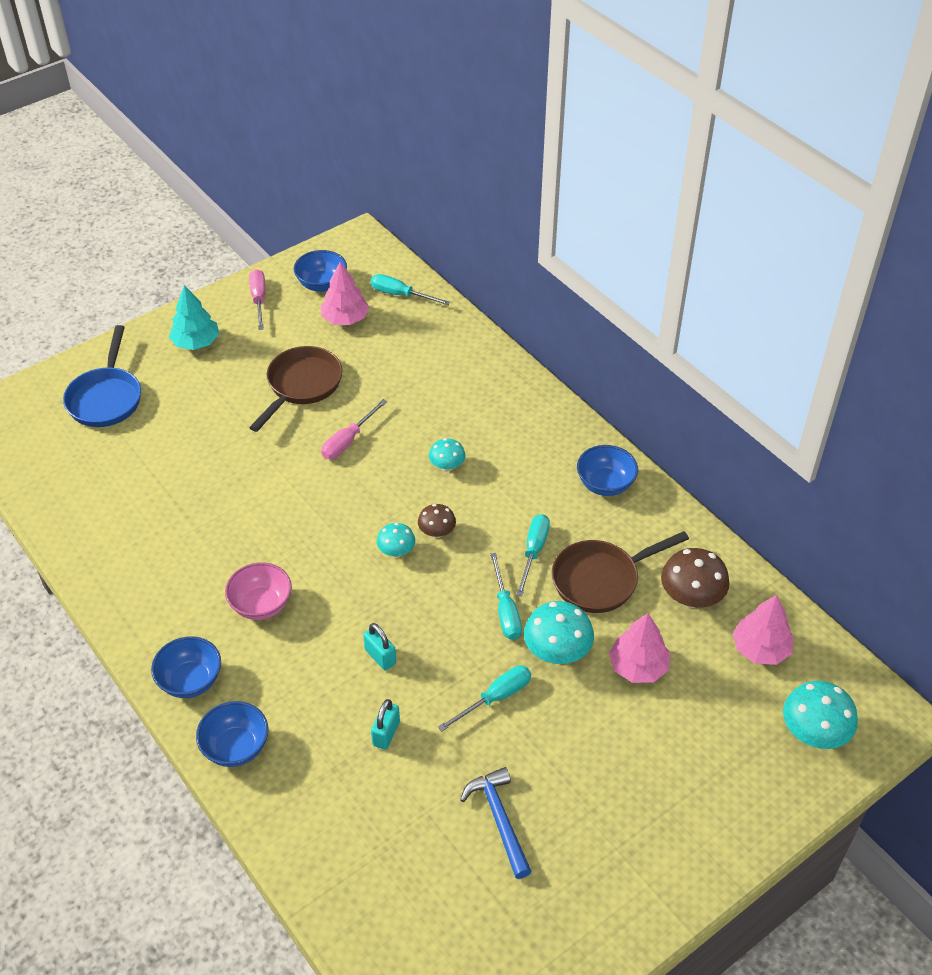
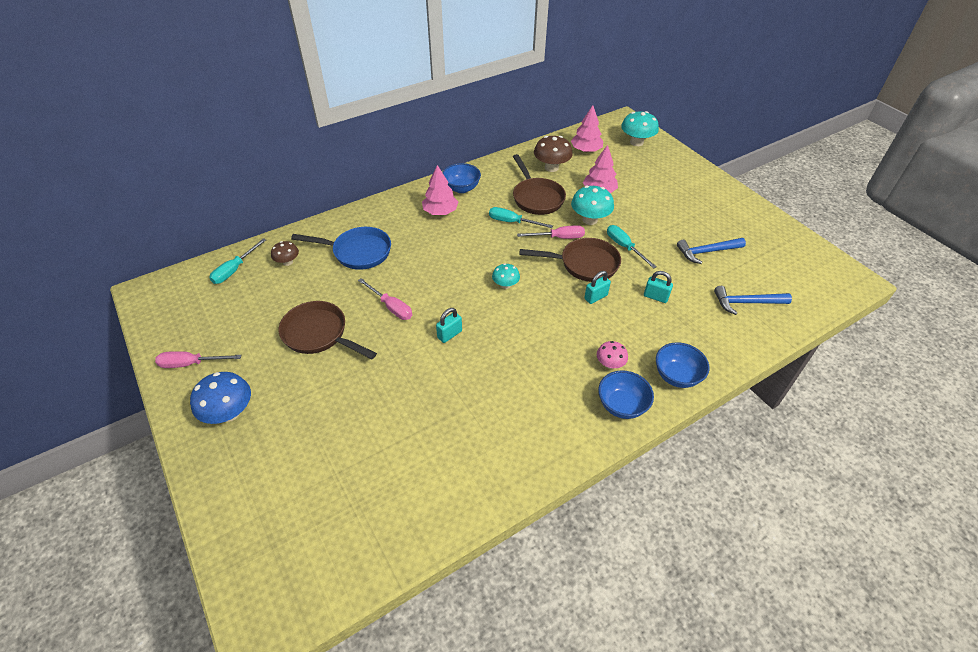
camera: 85 degrees left, 0 degrees up
(106, 398) = (280, 490): blue pan -> blue pan (358, 252)
(196, 342) = (229, 413): turquoise tree -> blue mushroom
(257, 670) = (610, 364): none -> pink mushroom
(261, 605) = (550, 361): pink bowl -> none
(304, 501) = (449, 334): none -> turquoise padlock
(322, 284) = (194, 318): blue bowl -> none
(345, 318) = (247, 304): pink tree -> pink tree (440, 211)
(382, 863) = (746, 303): none -> blue hammer
(437, 532) = (490, 264): brown mushroom -> brown mushroom (287, 262)
(447, 466) = (430, 255): turquoise mushroom -> none
(449, 643) = (584, 264): none -> brown pan
(505, 611) = (558, 238): turquoise screwdriver -> pink screwdriver

